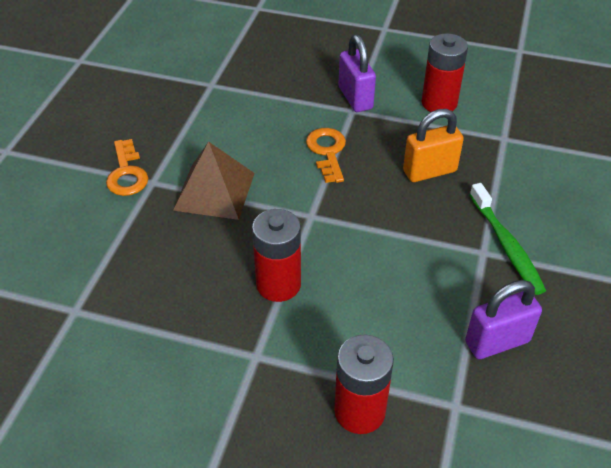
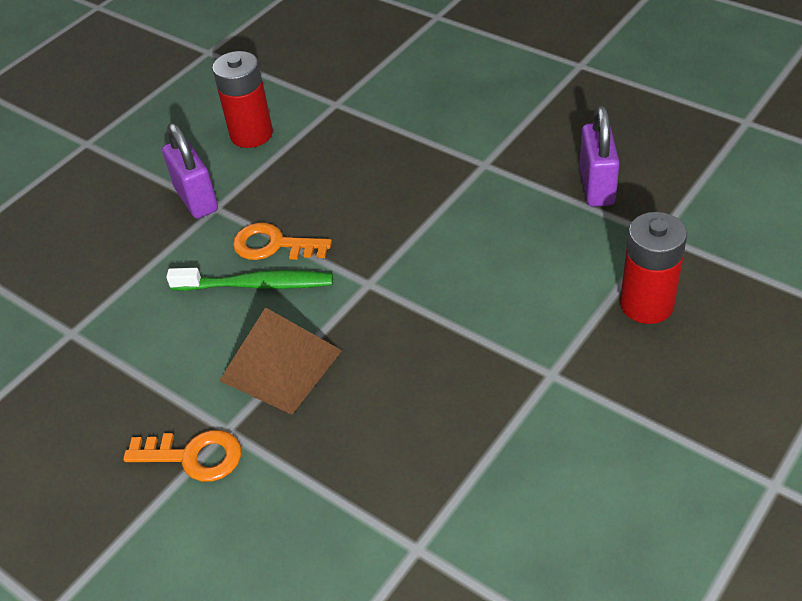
camera: 65 degrees left, 0 degrees up
(278, 284) = (459, 333): red battery -> none
(355, 98) = (196, 199): purple padlock -> purple padlock turned 60 degrees clockwise
(429, 171) = (353, 170): orange padlock -> none
(506, 245) = (482, 145): green toothbrush -> green toothbrush (256, 285)

